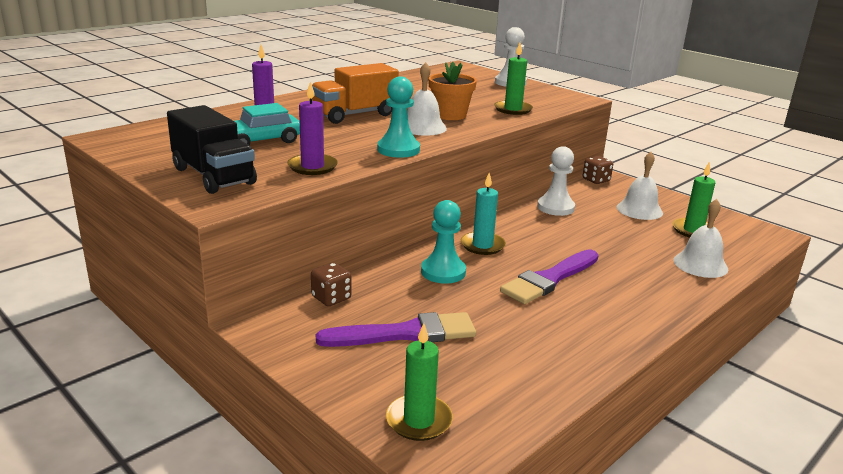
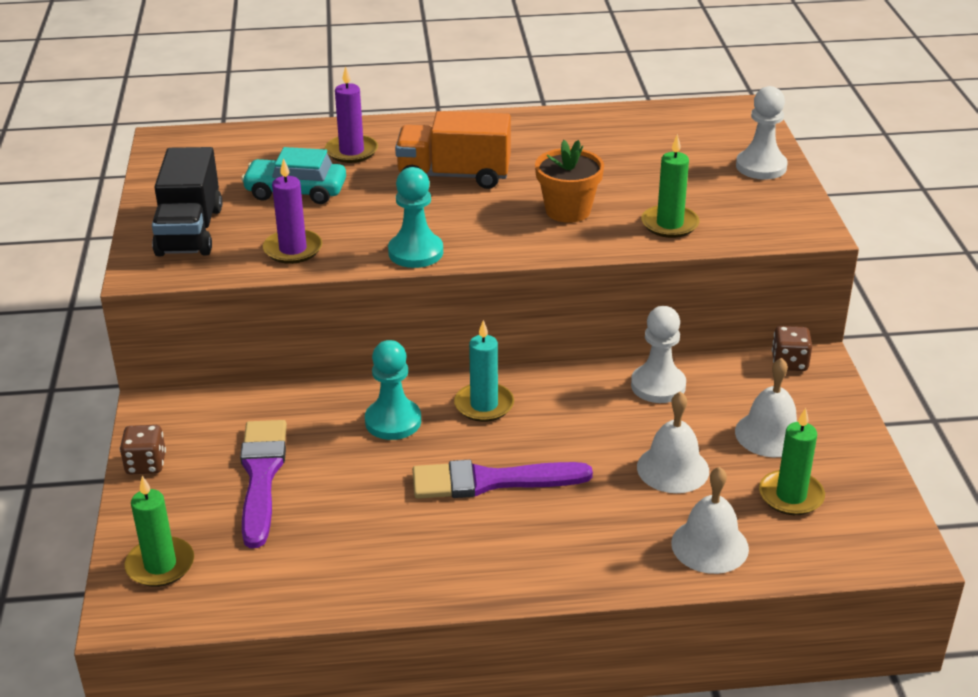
camera: 40 degrees right, 10 degrees up
(331, 298) = (249, 405): brown dice -> brown dice (146, 464)
(405, 333) = (261, 476): purple brush -> purple brush turned 120 degrees counterclockwise
(422, 127) = (499, 223): white bell -> white bell (673, 468)

